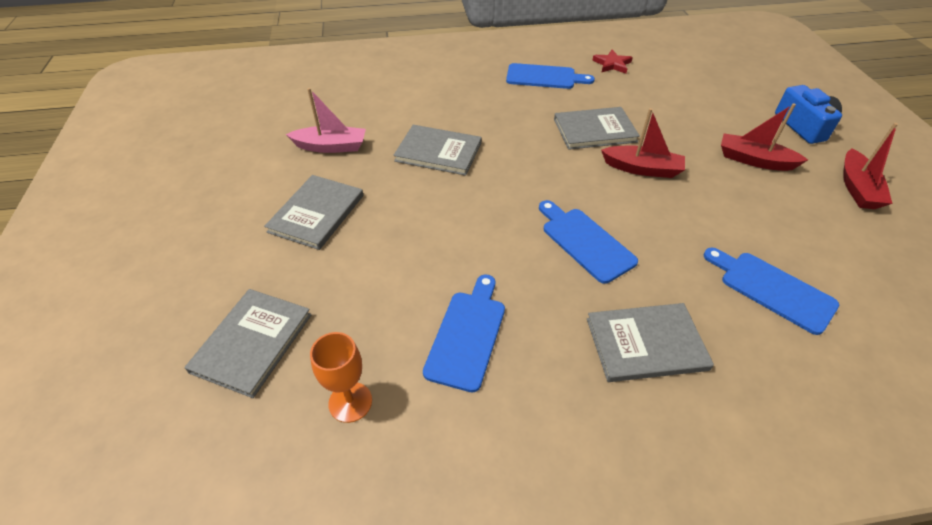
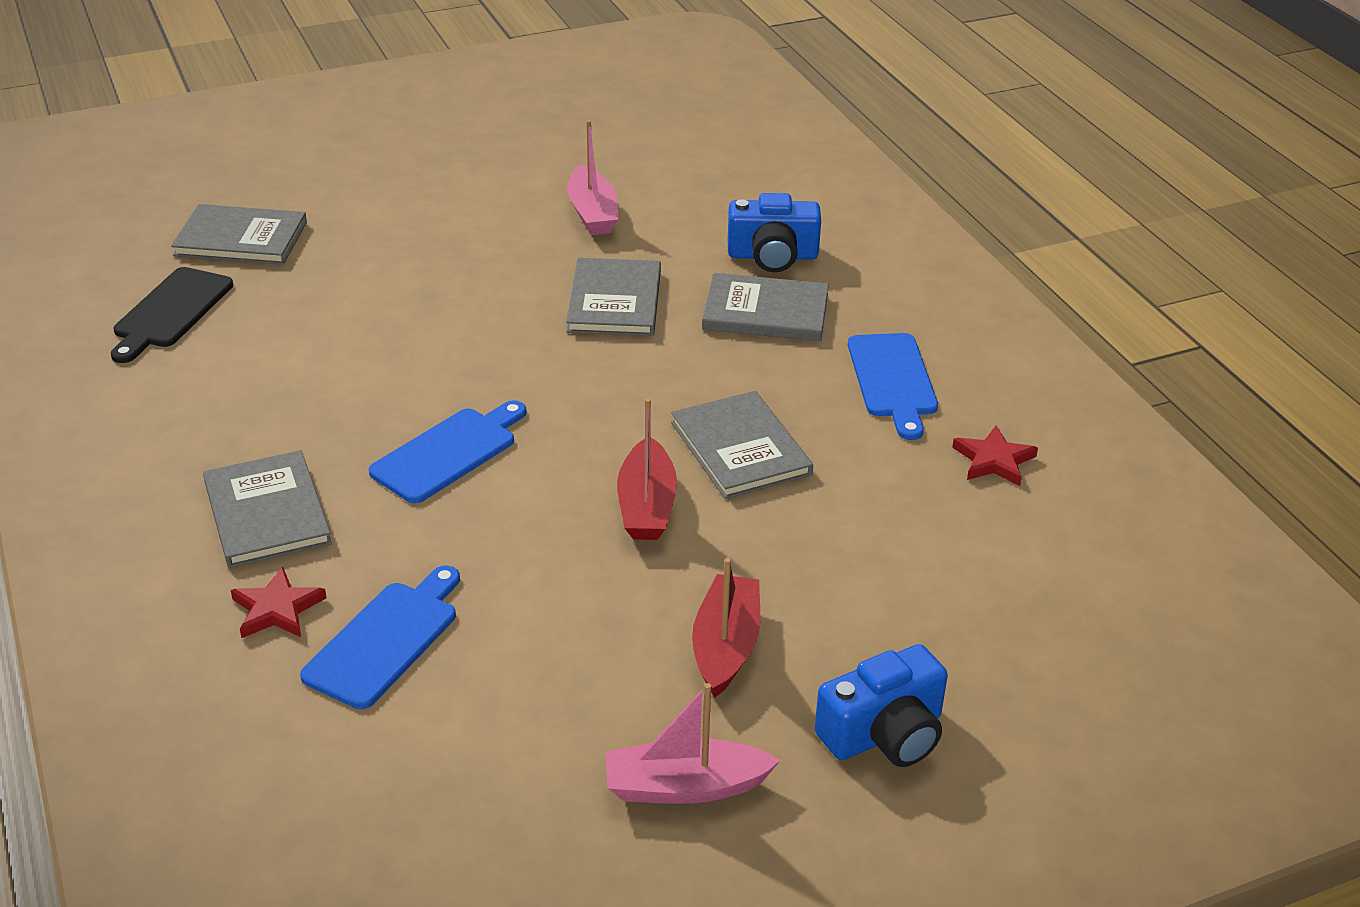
camera: 75 degrees right, 10 degrees down
(317, 213) = (450, 232): grey book -> grey book (765, 312)
(350, 402) = (171, 311): orange goblet -> black cutting board
(416, 91) = (772, 256): none -> blue camera
(467, 335) = (266, 372): blue cutting board -> none
(751, 343) = (277, 609): none -> red star
(857, 188) = (685, 786): red boat -> pink boat

